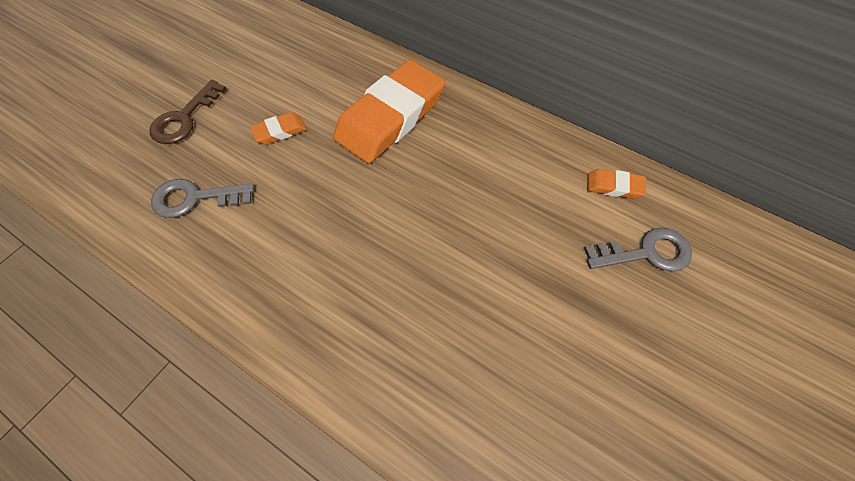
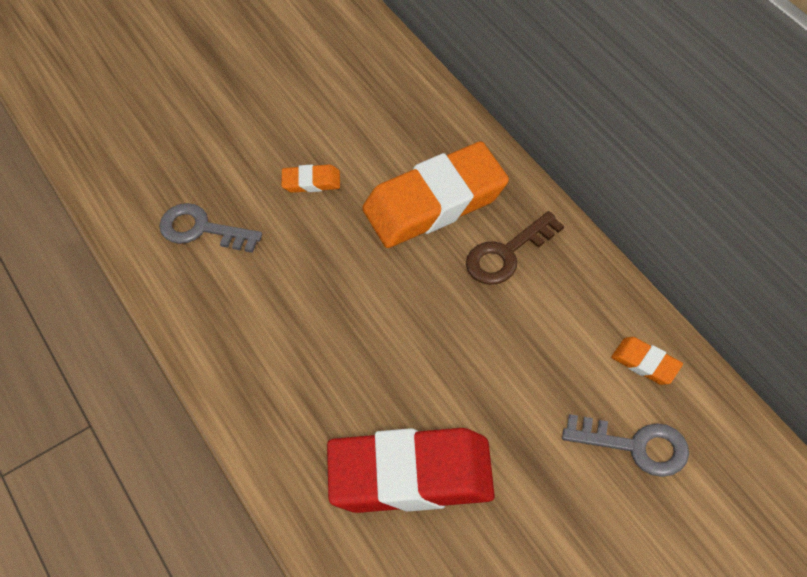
camera: 30 degrees right, 5 degrees down
(184, 118) = (221, 137): brown key -> brown key (507, 254)
(485, 350) = (411, 476): none -> red eraser

